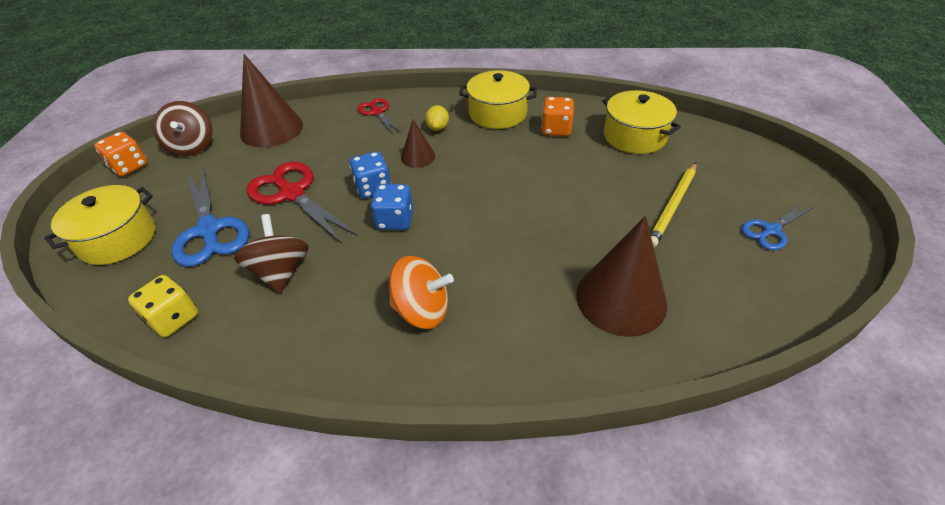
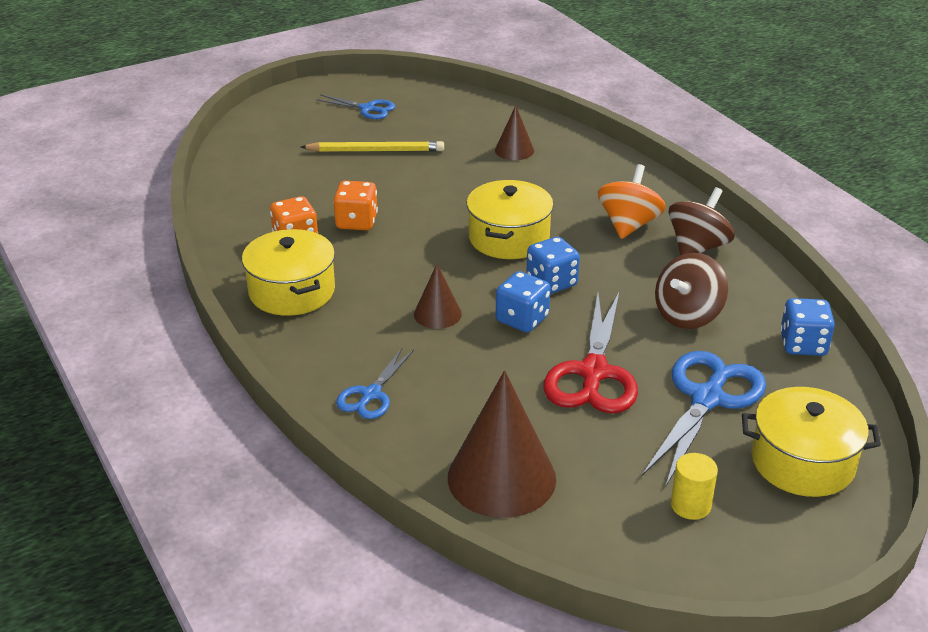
camera: 125 degrees left, 10 degrees down
(129, 166) = (719, 570): orange dice -> orange dice (356, 222)
(167, 178) = (690, 505): none -> yellow cylinder
(174, 318) = (803, 345): yellow dice -> blue dice
(192, 146) = (617, 536): brown spinning top -> brown spinning top (697, 247)
(377, 112) = (371, 394): red scissors -> blue scissors
(422, 310) = (629, 225): orange spinning top -> orange spinning top turned 45 degrees clockwise
(438, 128) = (365, 324): yellow lemon -> none
(621, 299) = (514, 150): brown cone -> brown cone, size x0.52
(634, 136) = (270, 191): yellow pot -> yellow pot (509, 238)

